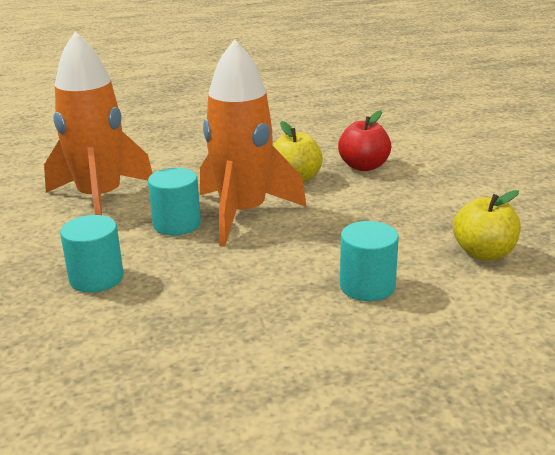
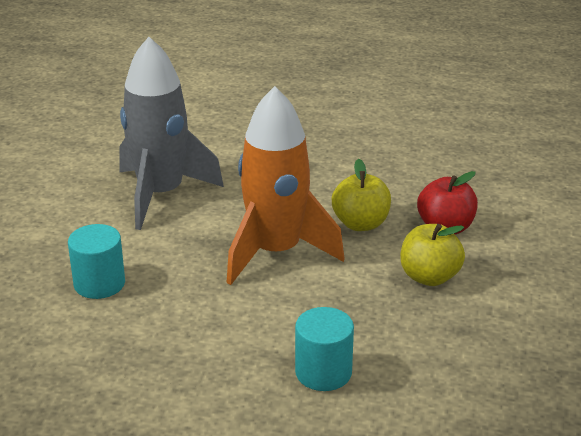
camera: 25 degrees right, 5 degrees up
(100, 199) = (161, 194): orange rocket -> grey rocket
(177, 224) = (207, 245): turquoise cylinder -> none
(483, 253) = (470, 374): yellow apple -> yellow apple (429, 277)

